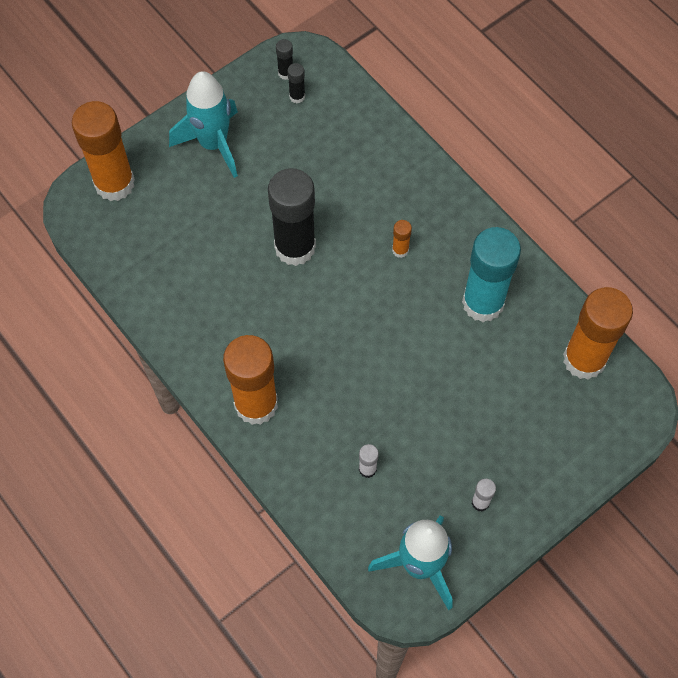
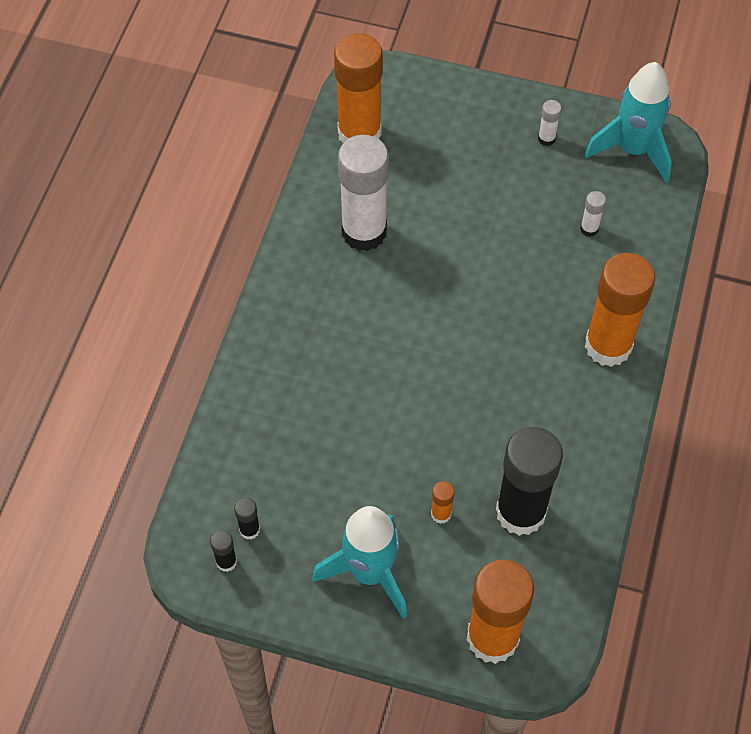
camera: 125 degrees left, 5 degrees down
(295, 247) = (429, 416): black glue stick -> black glue stick (520, 512)
(400, 250) = (361, 326): orange glue stick -> orange glue stick (441, 514)
(483, 303) = (364, 232): turquoise glue stick -> white glue stick

